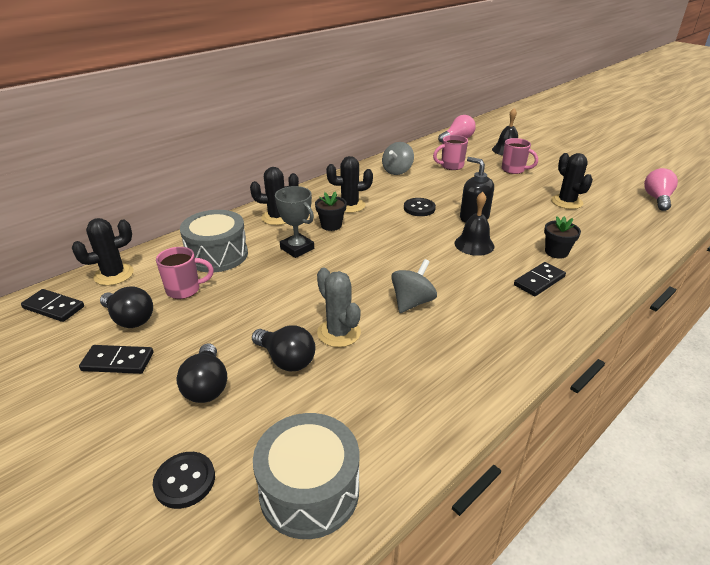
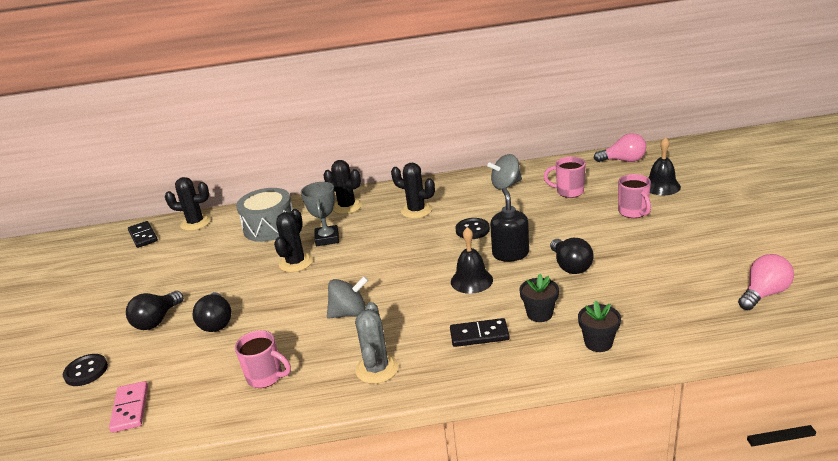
camera: 40 degrees right, 5 degrees down
(118, 361) = (134, 285): black domino -> none
(130, 319) = (170, 259): black light bulb -> black light bulb (570, 266)
(185, 290) = (220, 248): pink mug -> pink mug (266, 377)
(309, 490) = (130, 408): grey drum -> pink domino
(331, 225) = (377, 225): black flower pot -> black flower pot (598, 343)
(339, 333) = (270, 316): grey cactus -> grey cactus (377, 369)
(566, 202) = (637, 265): black cactus -> black cactus (296, 262)

